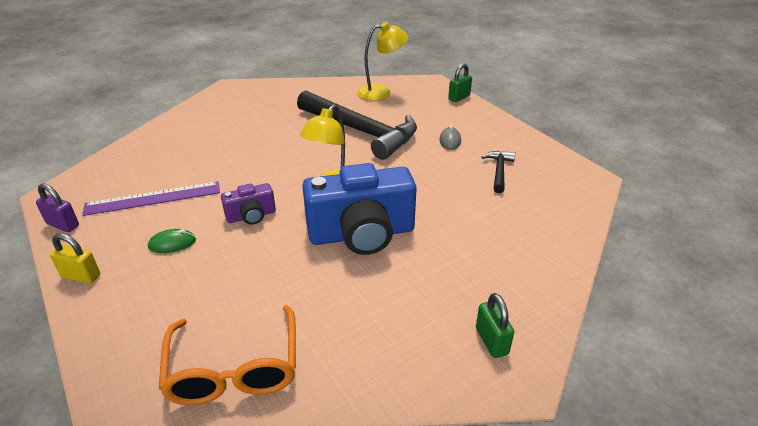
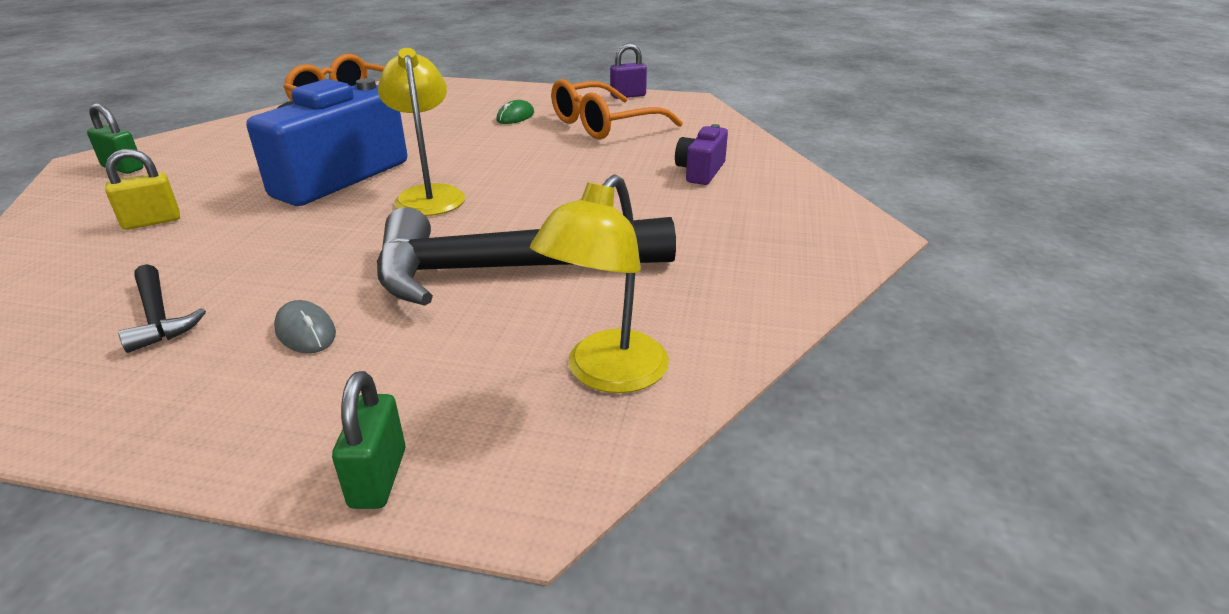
camera: 135 degrees right, 5 degrees down
(81, 276) = (542, 91): yellow padlock -> yellow padlock (152, 222)
(153, 198) = (604, 125): purple ruler -> orange glasses
(251, 216) = (482, 148): purple camera -> purple camera (700, 171)

